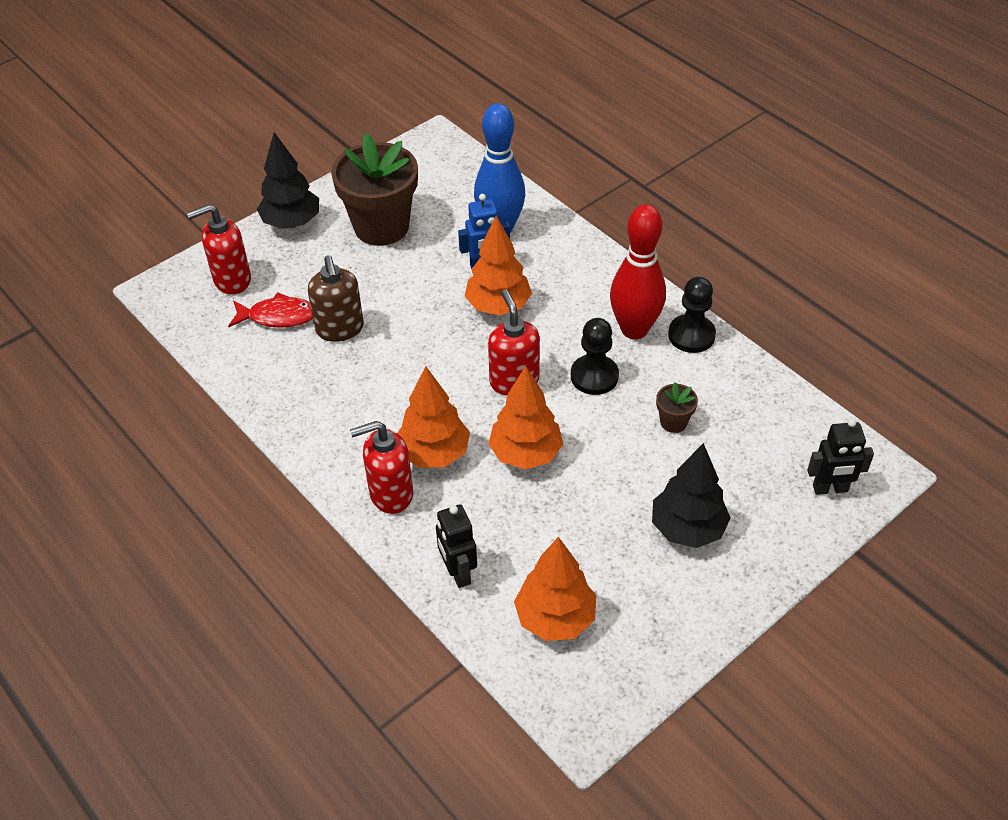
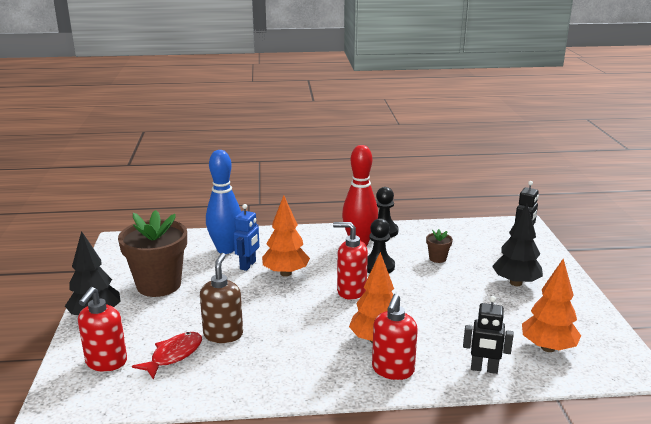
camera: 55 degrees left, 25 degrees down
(340, 329) = (223, 334): brown soap dispenser -> brown soap dispenser turned 105 degrees counterclockwise
(525, 453) = (412, 309): orange tree -> none

